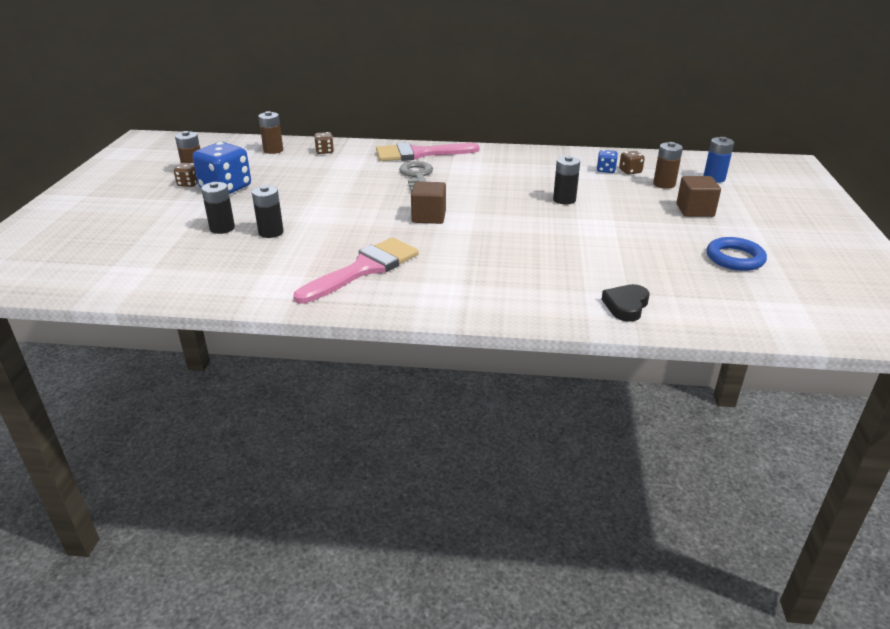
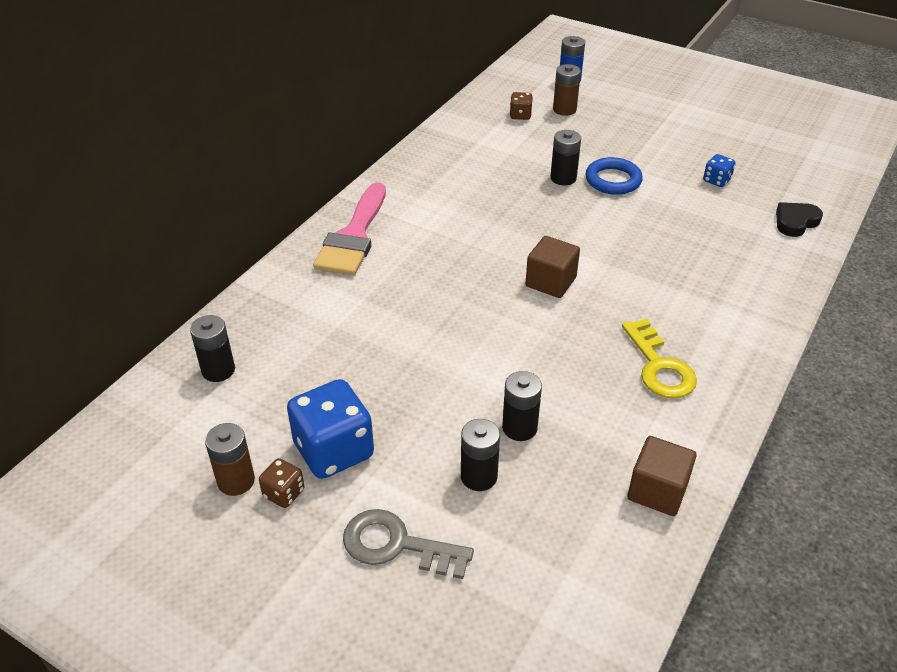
camera: 65 degrees left, 10 degrees up
(273, 150) = (218, 370): brown battery -> black battery
(324, 151) = (271, 318): brown dice -> none
(364, 269) = (659, 366): pink brush -> yellow key
(417, 176) = (426, 258): grey key -> grey key (397, 545)
(605, 170) = (507, 128): blue dice -> blue dice (716, 180)
(626, 306) = (795, 222): black heart -> black heart turned 90 degrees clockwise
(695, 210) = (632, 117): brown cube -> brown cube (657, 491)
(735, 258) = (733, 136): blue ring -> blue ring (613, 180)

